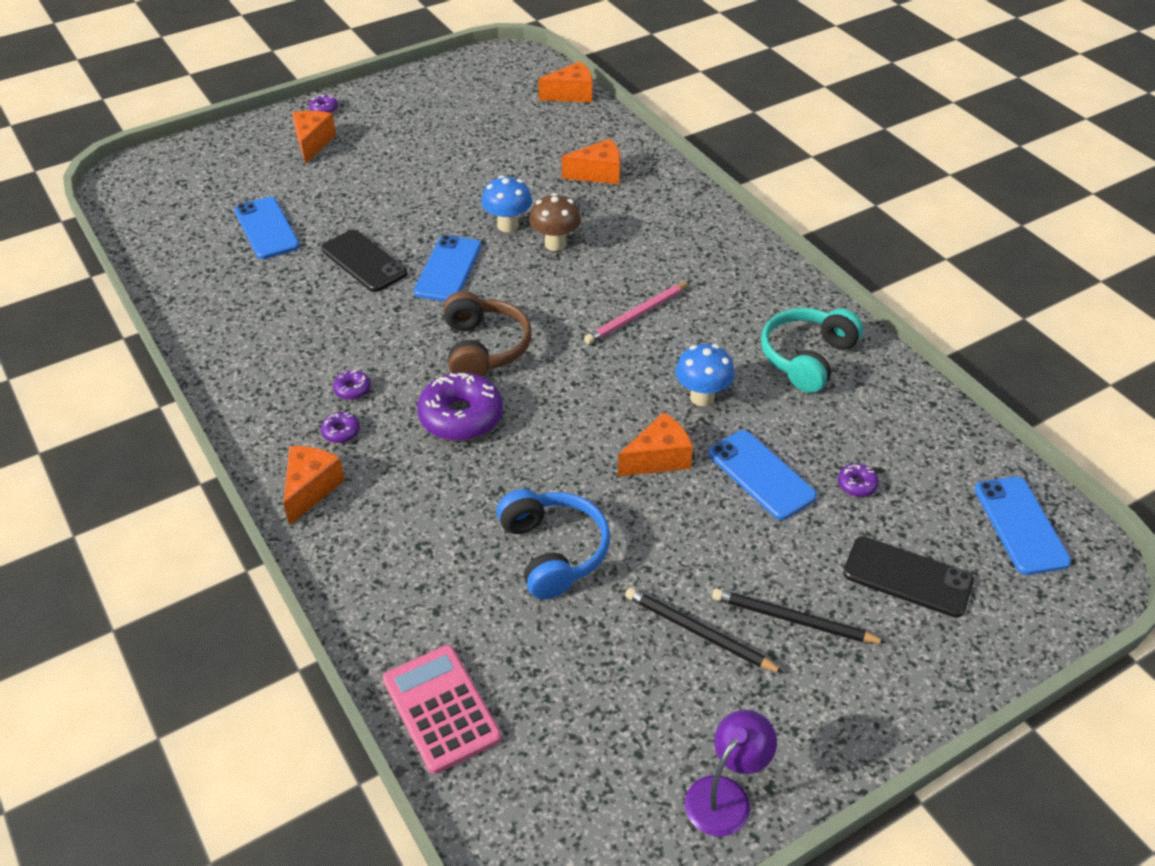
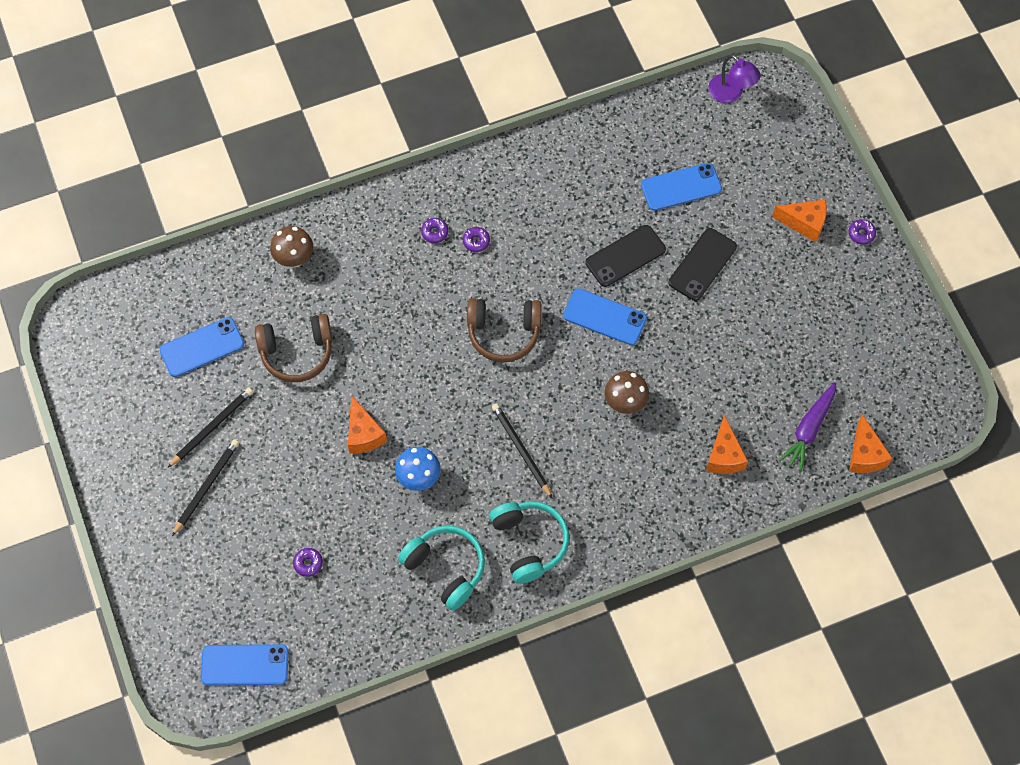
camera: 100 degrees right, 20 degrees up
(310, 489) = (385, 212): orange cheese -> none
(397, 583) = (294, 259): none -> brown mushroom
(441, 709) = (197, 276): pink calculator -> none
(461, 417) = (433, 310): purple donut -> none
(508, 225) = (657, 369): blue mushroom -> none
(553, 551) = (297, 352): blue headphones -> brown headphones
(554, 126) = (809, 429): none -> purple carrot
(637, 315) = (521, 450): pink pencil -> black pencil
(725, 795) = (101, 416): purple lamp -> purple lamp (731, 94)
(748, 296) = (529, 543): none -> turquoise headphones
(761, 475) = (332, 500): blue phone -> blue phone (202, 347)
(907, 577) = (221, 570): black phone -> black phone (702, 265)

